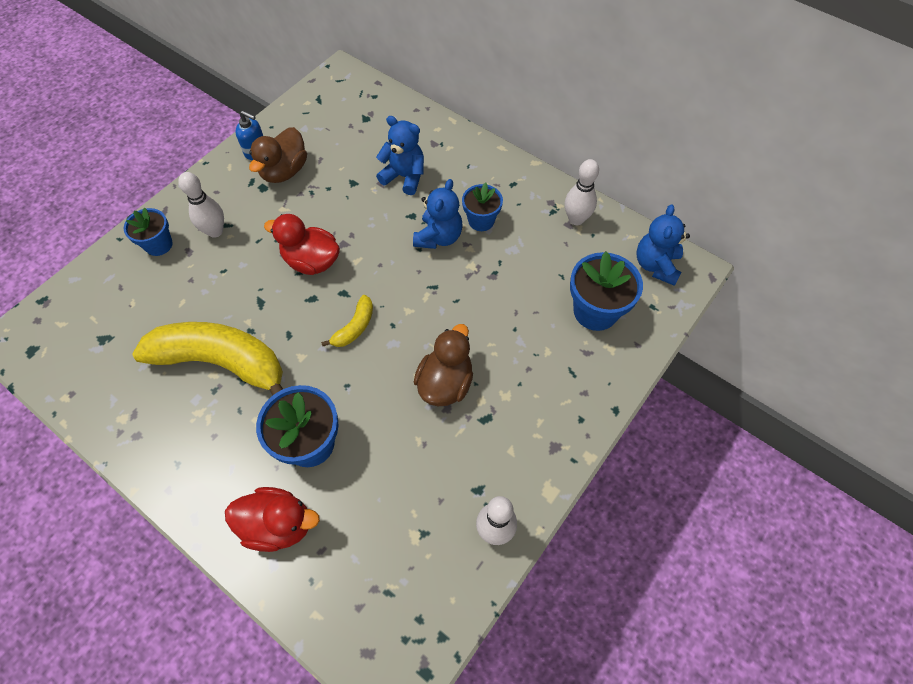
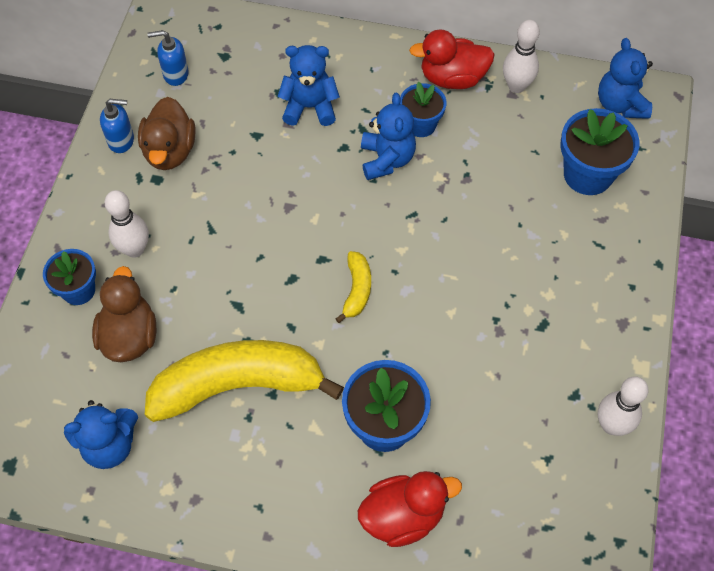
camera: 25 degrees left, 0 degrees up
(105, 366) = (110, 445): none -> blue teddy bear
(311, 261) = (266, 239): red duck -> red duck (452, 78)
(323, 119) = (175, 74): none -> blue soap dispenser
(445, 383) = (483, 307): brown duck -> brown duck (129, 336)

